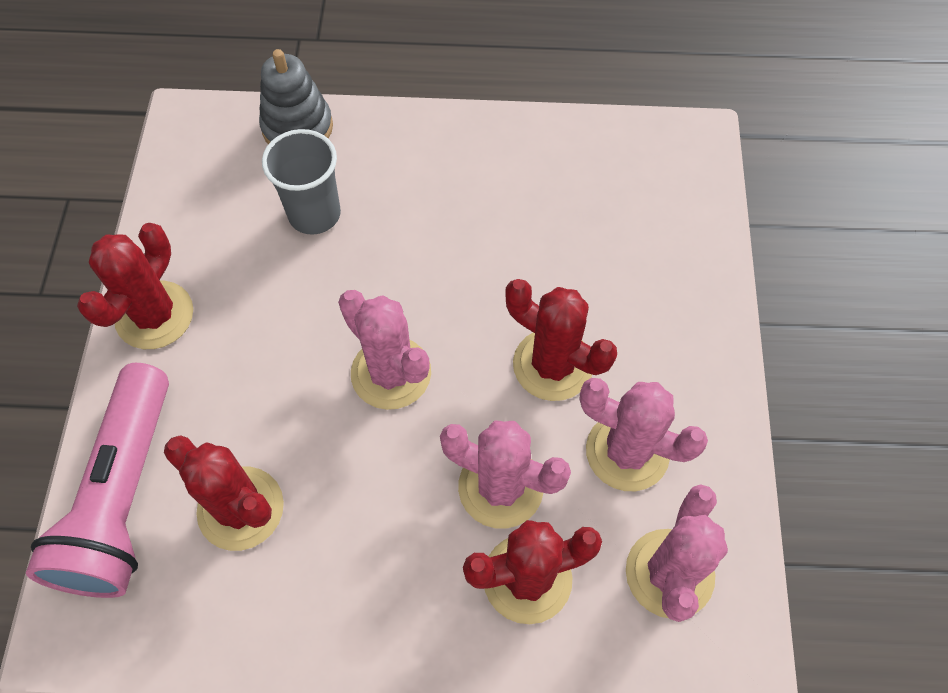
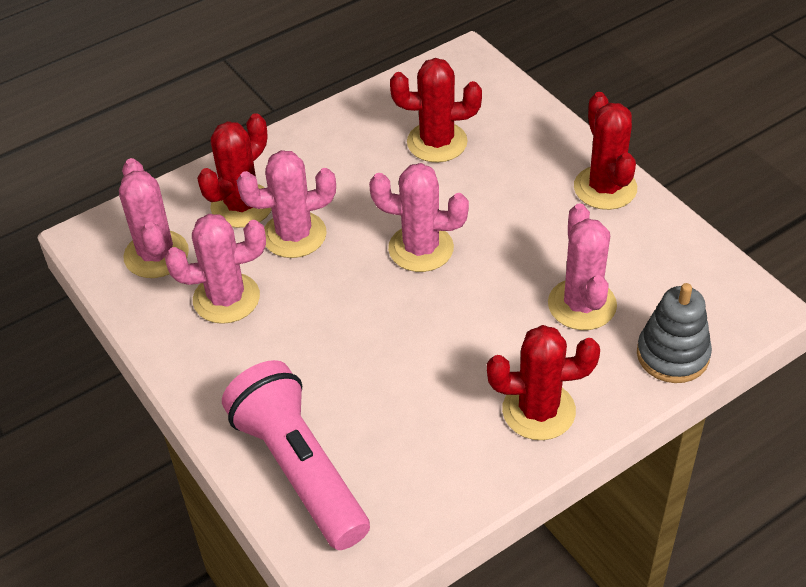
camera: 145 degrees right, 15 degrees down
(123, 496) = (507, 111): pink flashlight -> pink flashlight (300, 469)
(314, 214) = (582, 305): grey cup -> pink cactus
(552, 365) = (317, 317): red cactus -> red cactus (538, 411)

